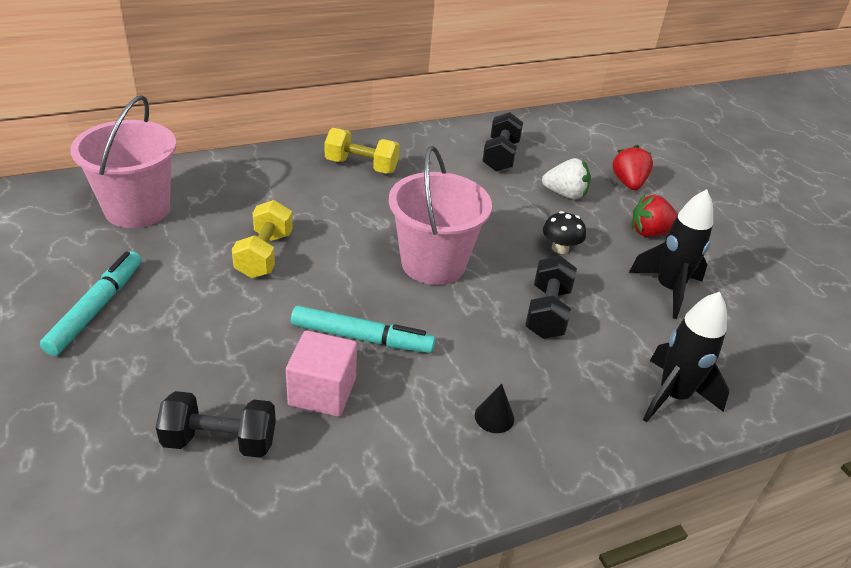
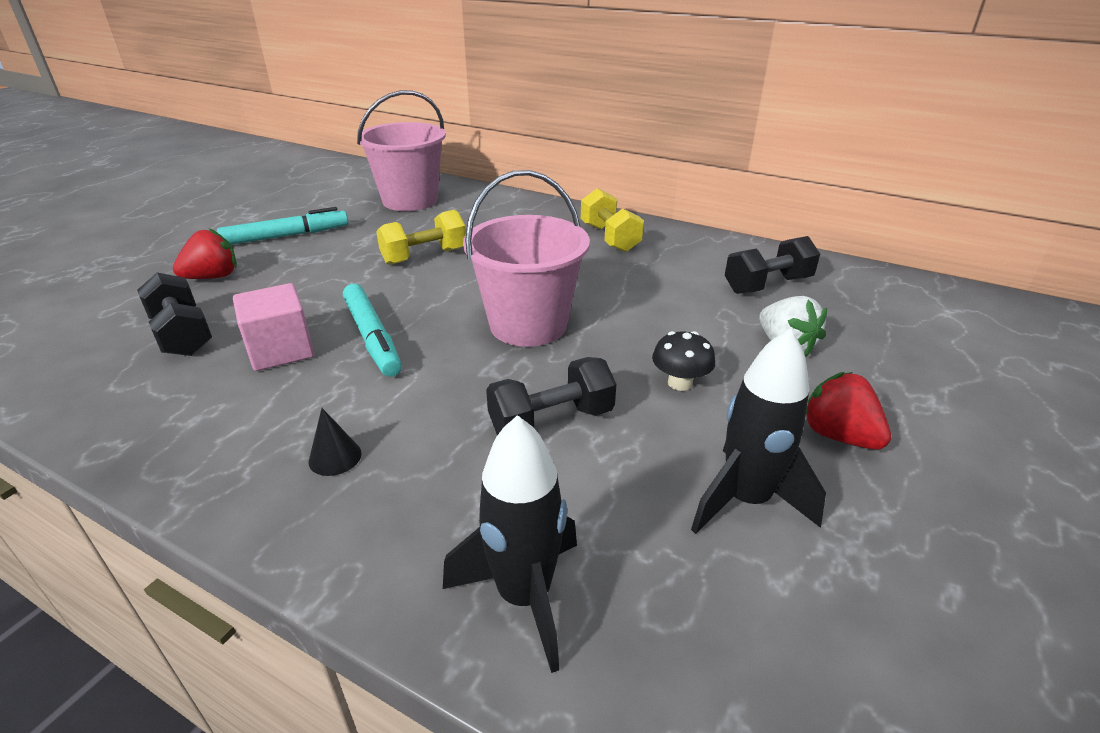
camera: 55 degrees right, 5 degrees down
(628, 183) = (904, 377): red strawberry -> red strawberry (213, 277)

